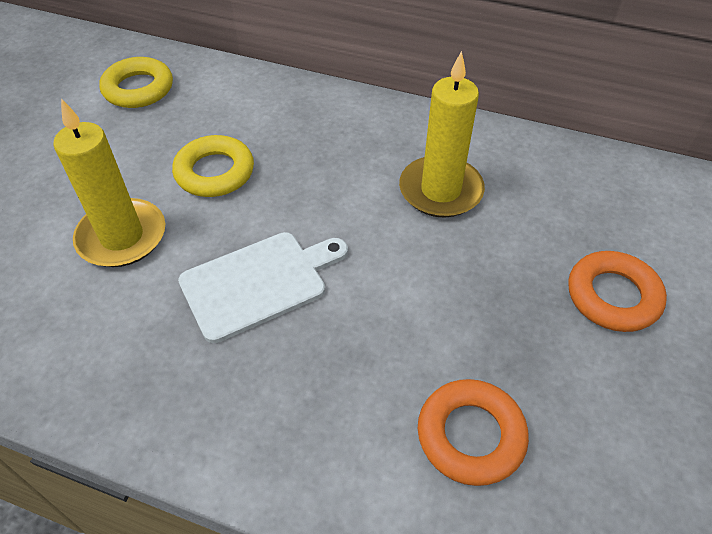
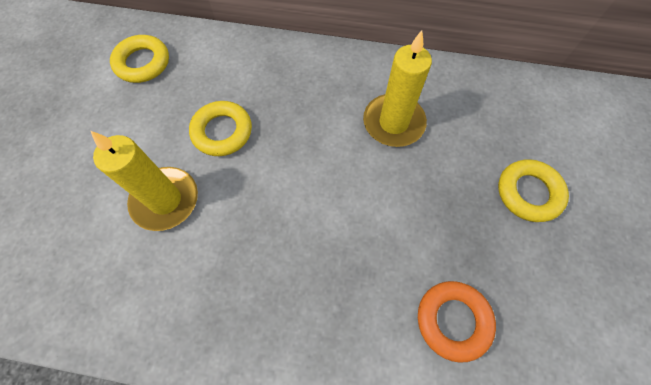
camera: 10 degrees left, 15 degrees up
(259, 283) = (278, 223): white cutting board -> none
(613, 296) = (528, 193): orange ring -> yellow ring

